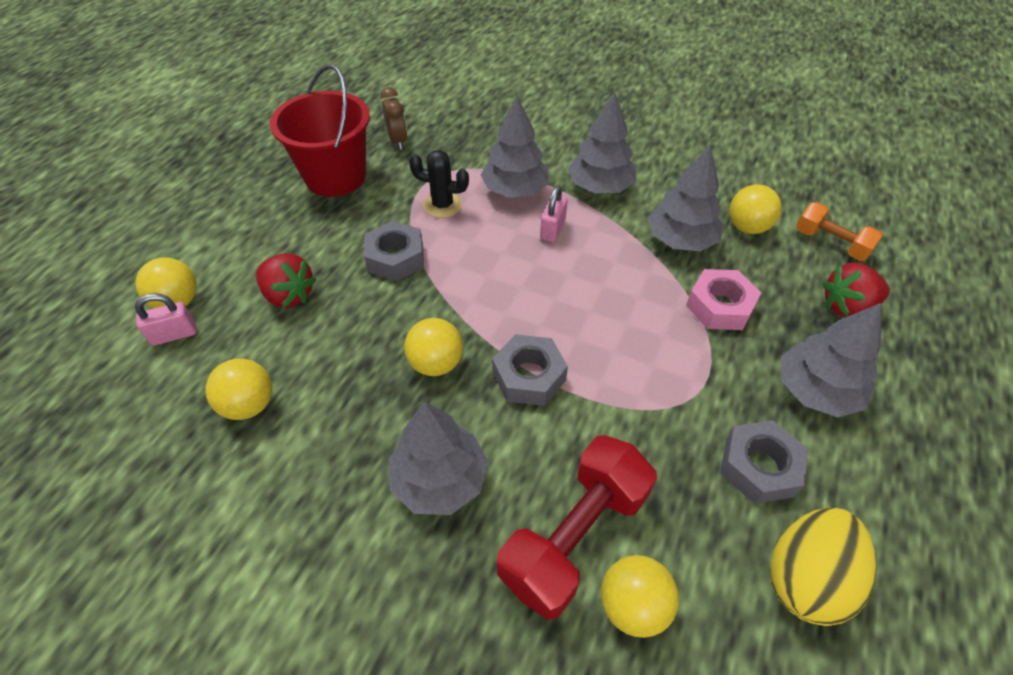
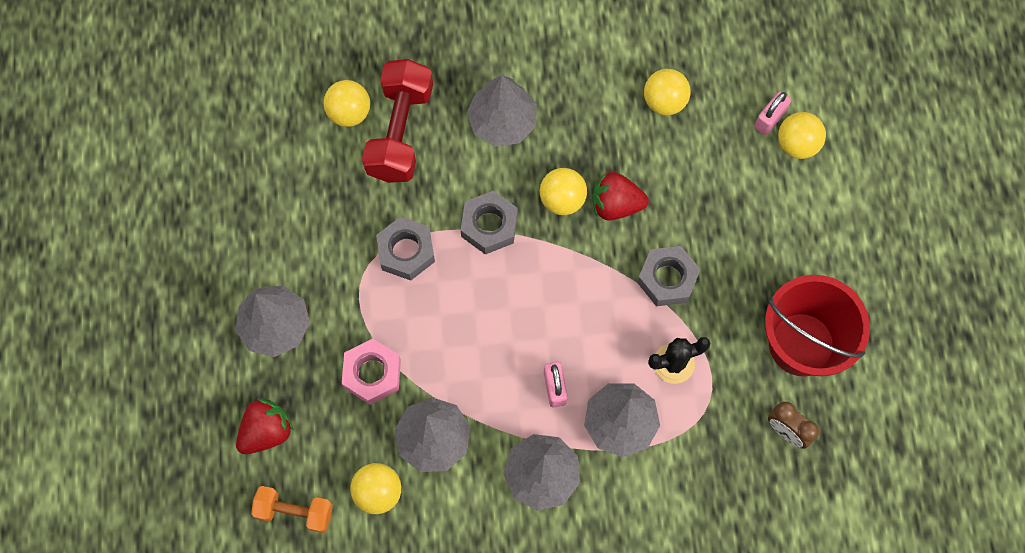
camera: 150 degrees right, 20 degrees up
(289, 295) = (719, 196): red strawberry -> red strawberry (615, 205)
(759, 467) = (301, 239): grey nut -> grey nut (406, 251)
(805, 578) = (255, 179): yellow egg -> none

